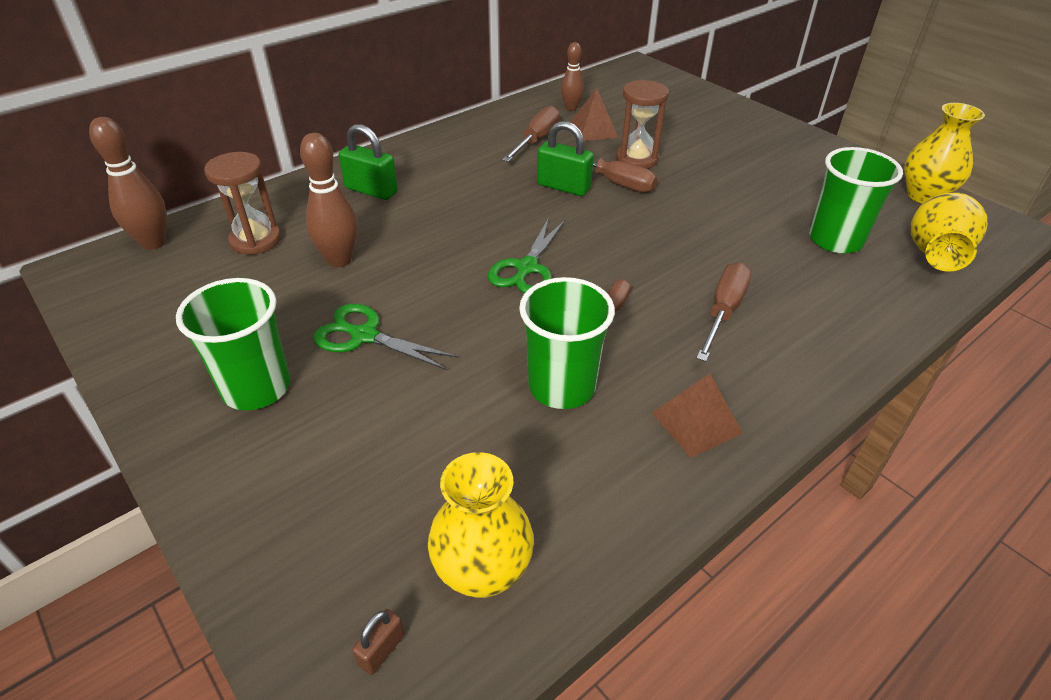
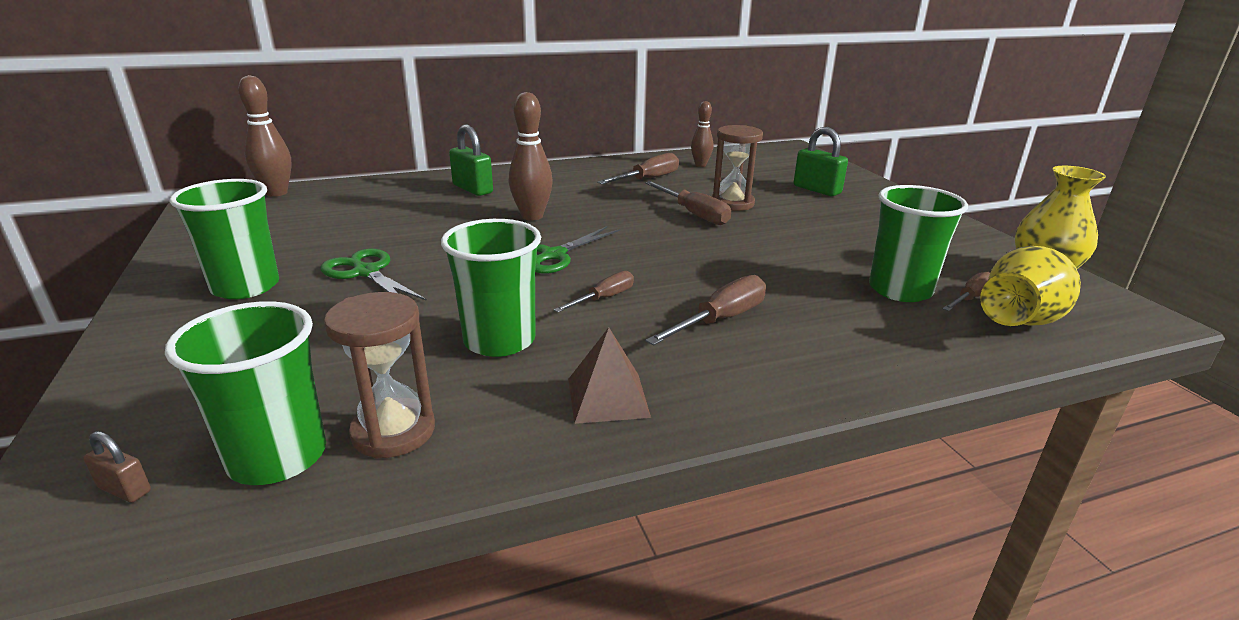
camera: 20 degrees right, 15 degrees down
(256, 240) = (350, 203): brown hourglass -> brown hourglass (393, 431)
(339, 260) = (400, 224): brown bowling pin -> brown bowling pin (532, 216)
(381, 650) = (124, 489): brown padlock -> brown padlock turned 60 degrees clockwise
(483, 571) = (277, 457): yellow vase -> green cup
(563, 187) = (643, 211): green padlock -> green padlock (817, 190)
(593, 130) = (708, 180): brown pyramid -> none
(889, 237) = (970, 298): none -> brown screwdriver

